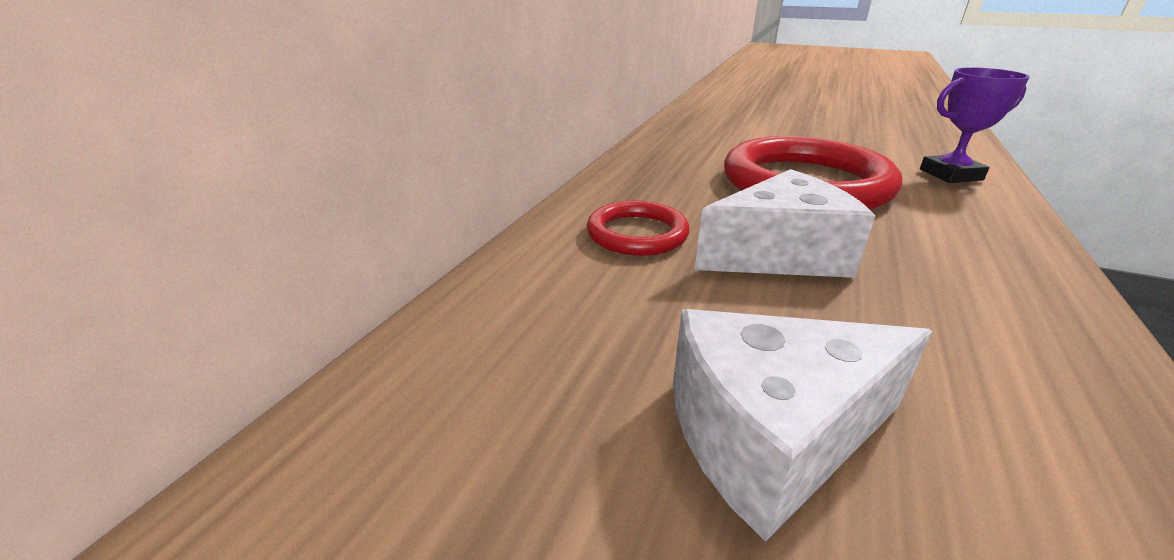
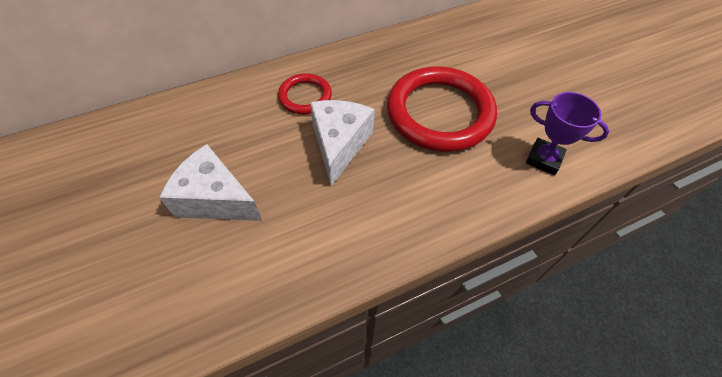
camera: 40 degrees right, 25 degrees up
(779, 254) = (339, 144): white cheese -> white cheese turned 105 degrees counterclockwise

